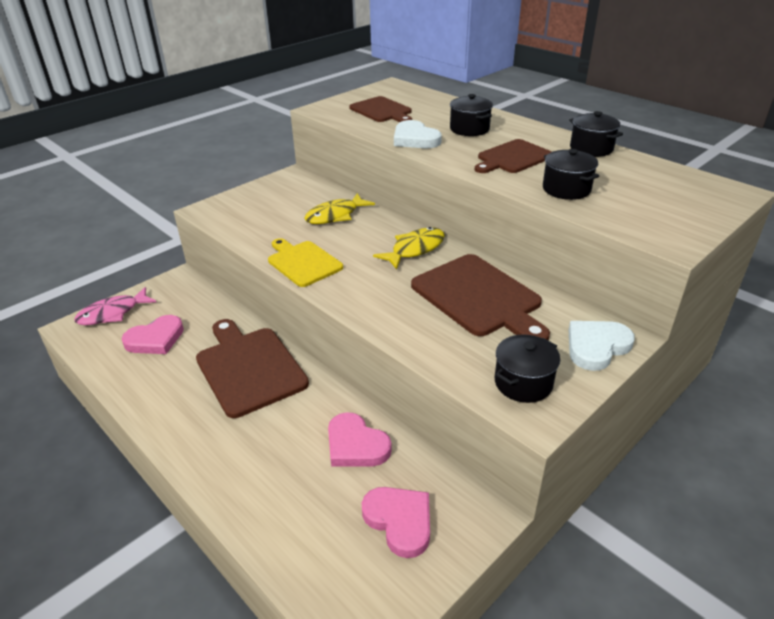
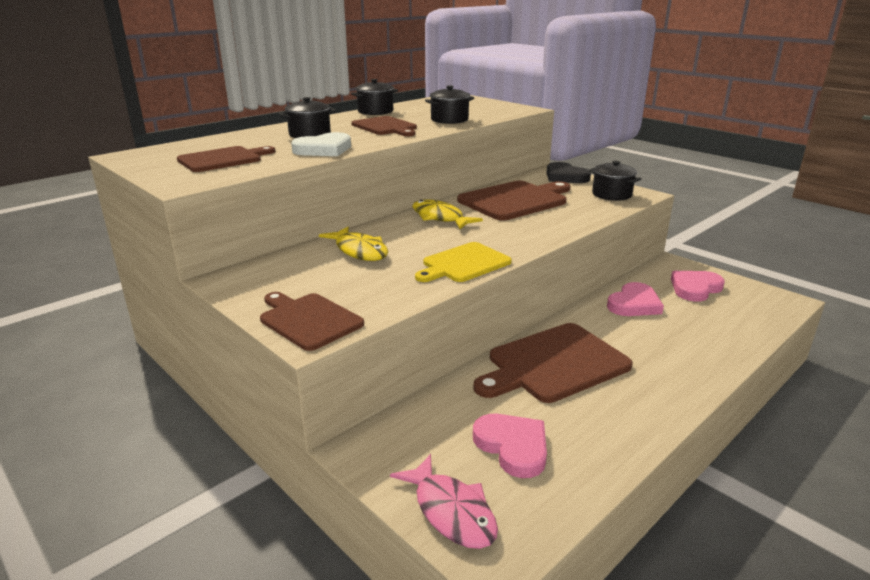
camera: 90 degrees left, 10 degrees down
(227, 207) = (308, 320): none -> brown cutting board
(596, 347) = (565, 177): white heart -> black heart

